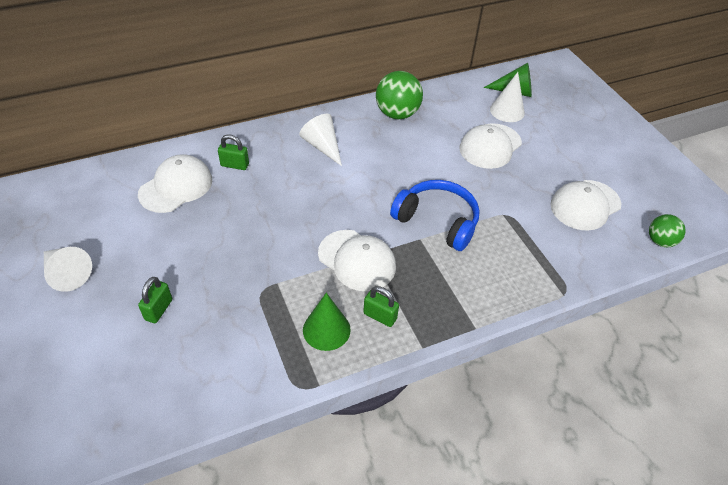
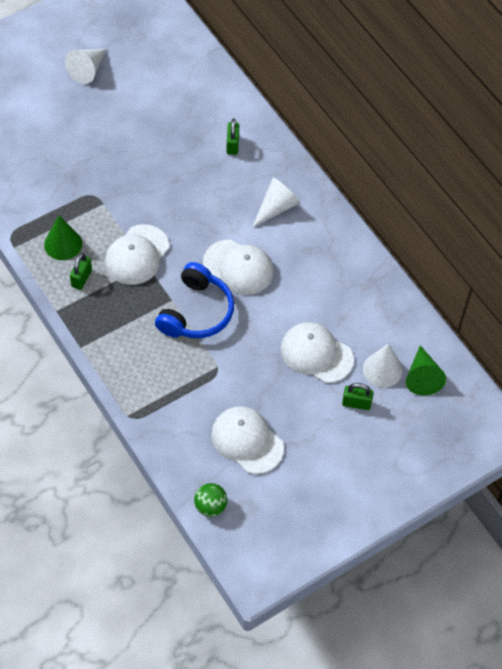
camera: 80 degrees right, 10 degrees up
(158, 309) = (64, 134): green padlock -> green padlock (356, 403)
(176, 187) = (194, 110): white cap -> white cap (238, 267)
(397, 114) = (345, 265): green ball -> none

